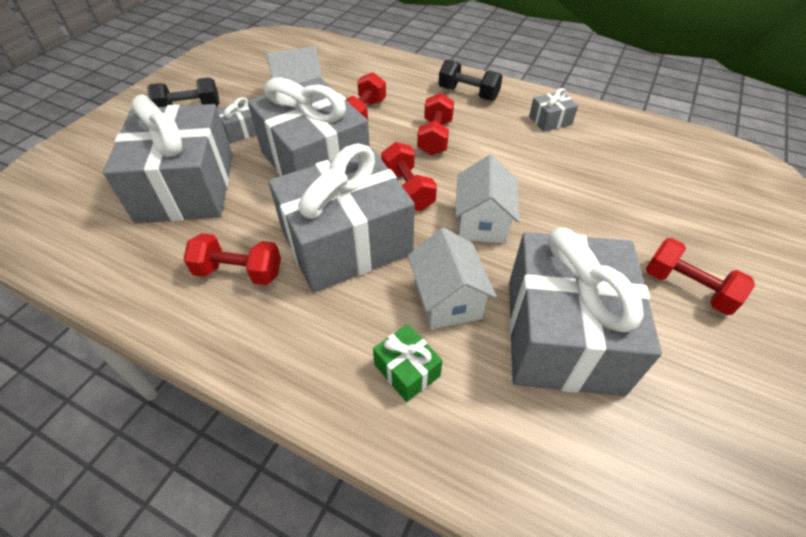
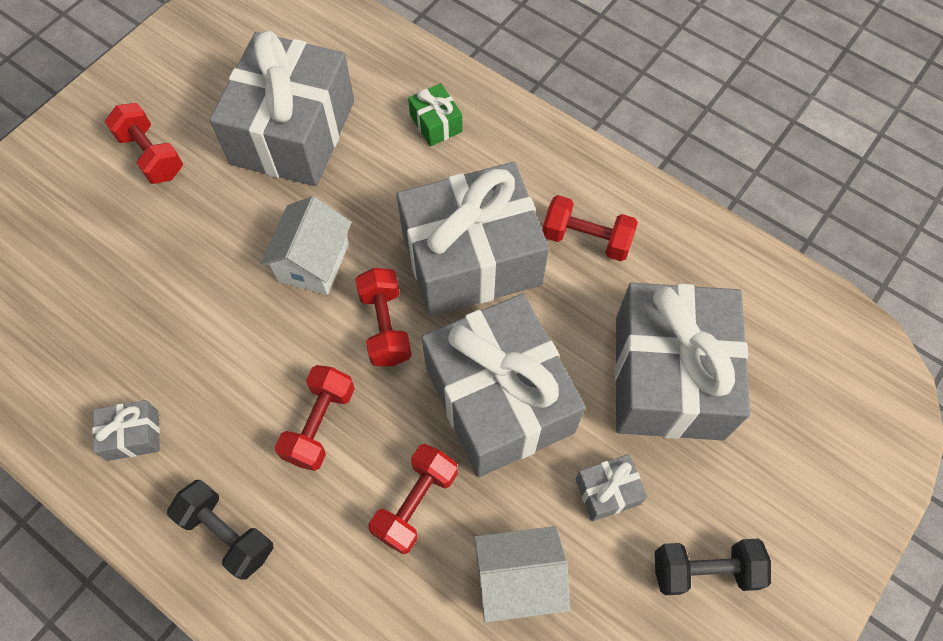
camera: 170 degrees left, 15 degrees up
(447, 299) = (382, 178): white house -> none

